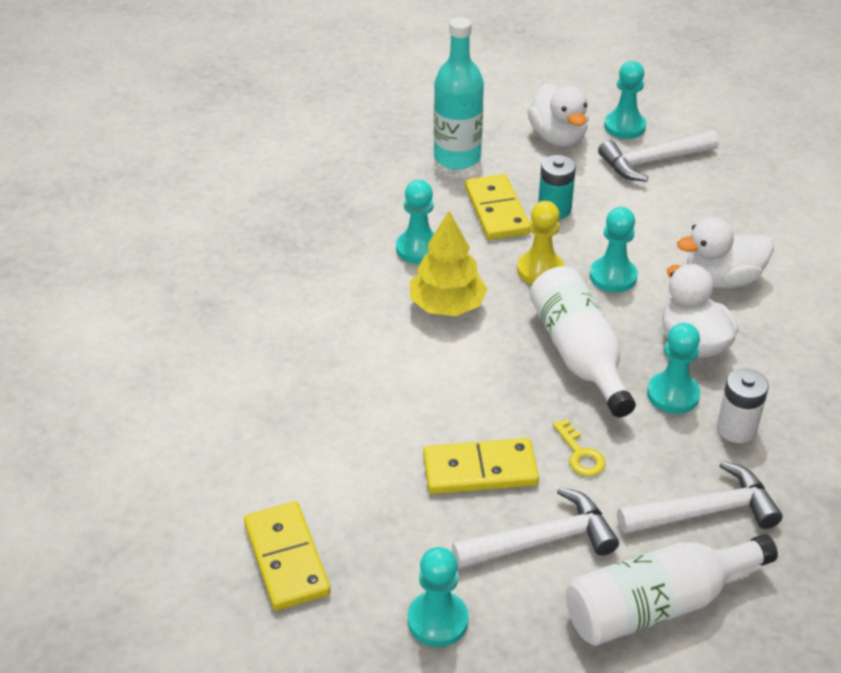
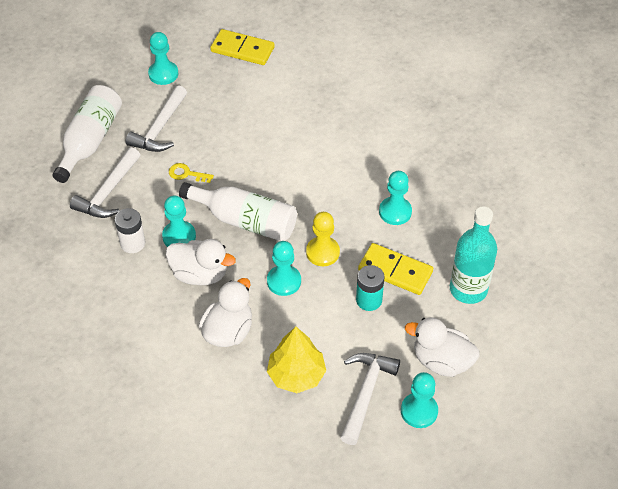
camera: 130 degrees right, 10 degrees up
(447, 306) = (336, 193): yellow tree -> yellow tree (296, 375)
(480, 470) = (218, 134): yellow domino -> none

